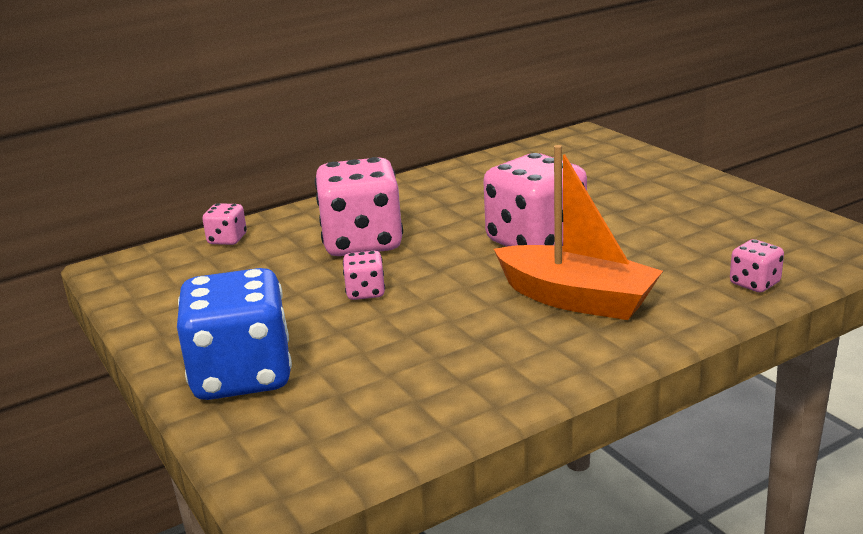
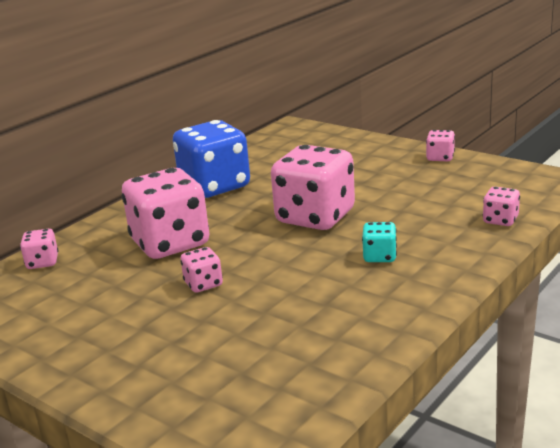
camera: 20 degrees left, 0 degrees up
(242, 376) = (144, 377): blue dice -> blue dice (215, 186)
(576, 299) = (379, 256): orange boat -> turquoise dice
(733, 196) = (440, 158): none -> pink dice

